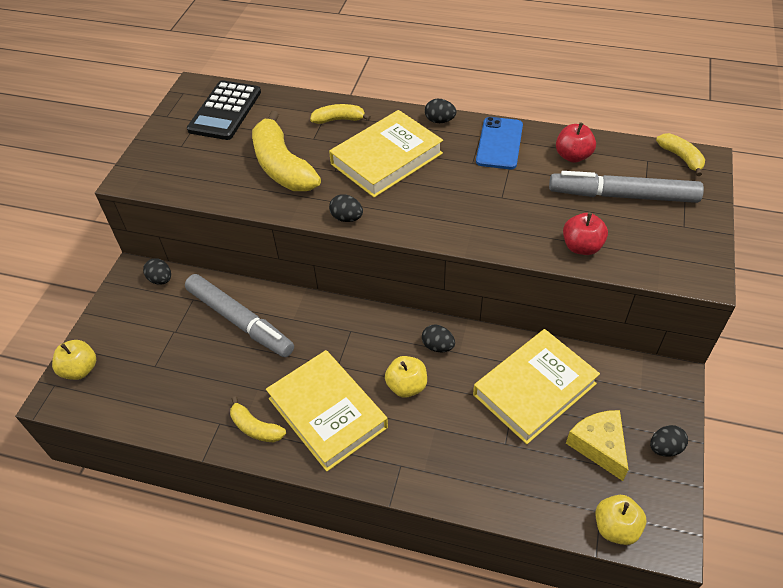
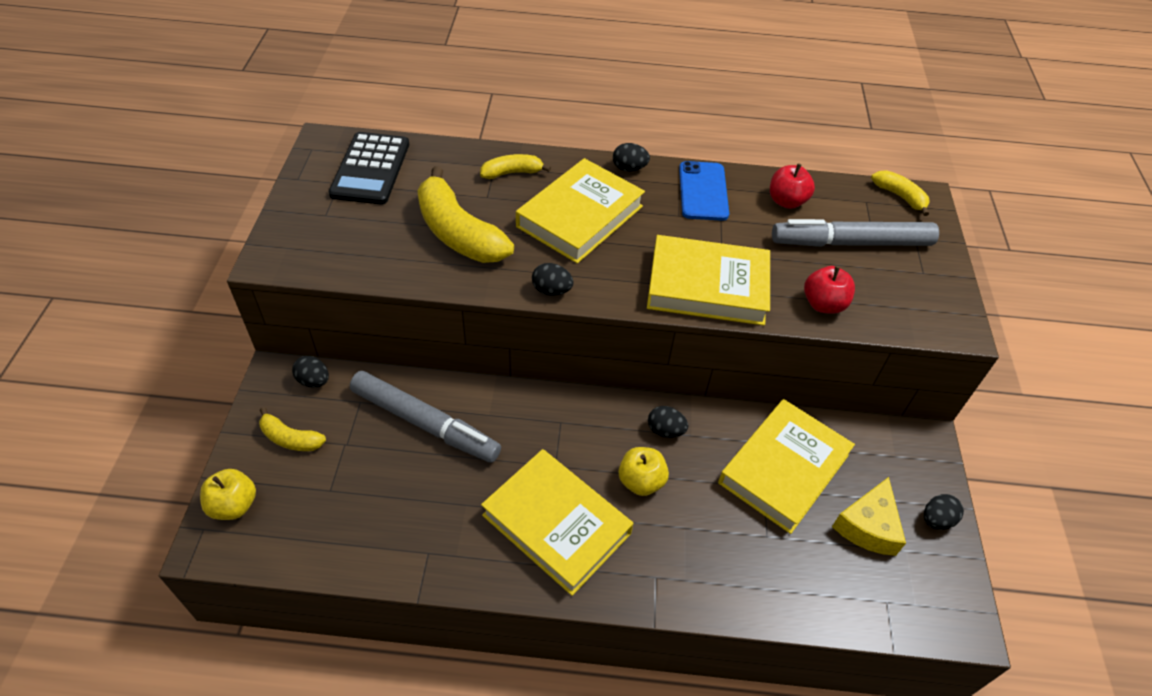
camera: 15 degrees left, 0 degrees up
(255, 428) = (474, 553): yellow banana -> yellow banana (290, 438)
(481, 224) = (707, 286): none -> yellow book
(599, 446) = (868, 526): yellow cheese -> yellow cheese turned 120 degrees counterclockwise
(615, 527) = (907, 617): yellow apple -> none

